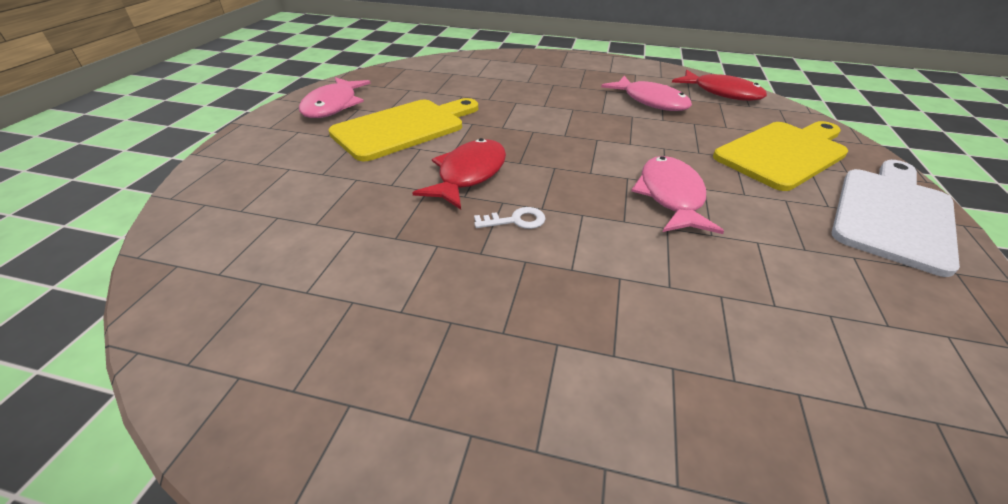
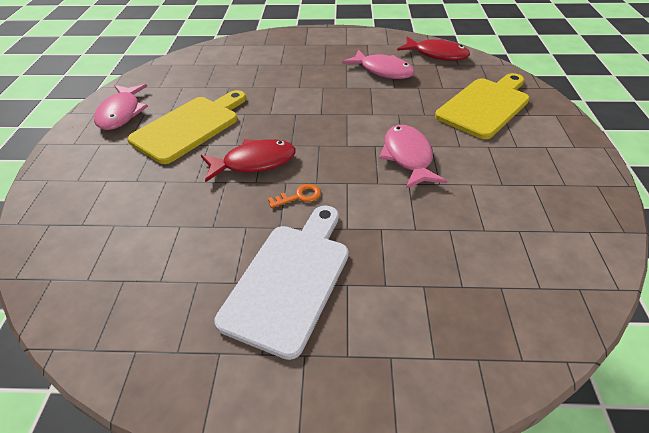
camera: 10 degrees left, 5 degrees up
(469, 174) = (254, 162): red fish -> red fish turned 60 degrees clockwise
(516, 220) = (299, 196): white key -> orange key
(893, 214) = (559, 146): white cutting board -> white cutting board (290, 280)

